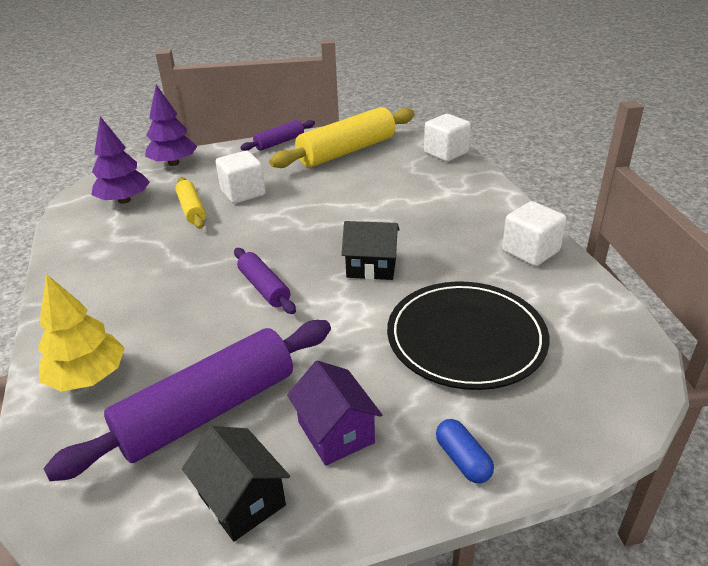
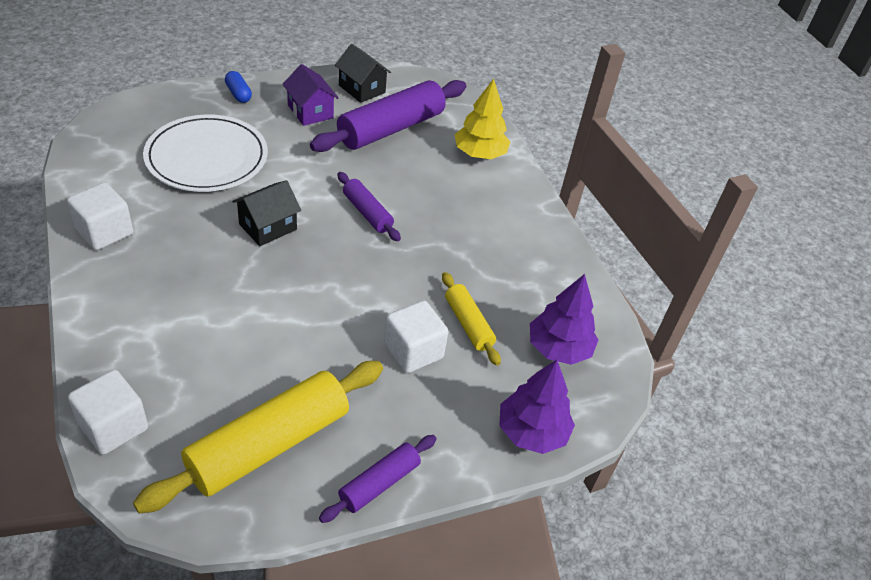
camera: 170 degrees right, 10 degrees up
(371, 267) = (268, 227): black house -> black house turned 45 degrees counterclockwise
(466, 338) = (207, 157): black plate -> white plate

